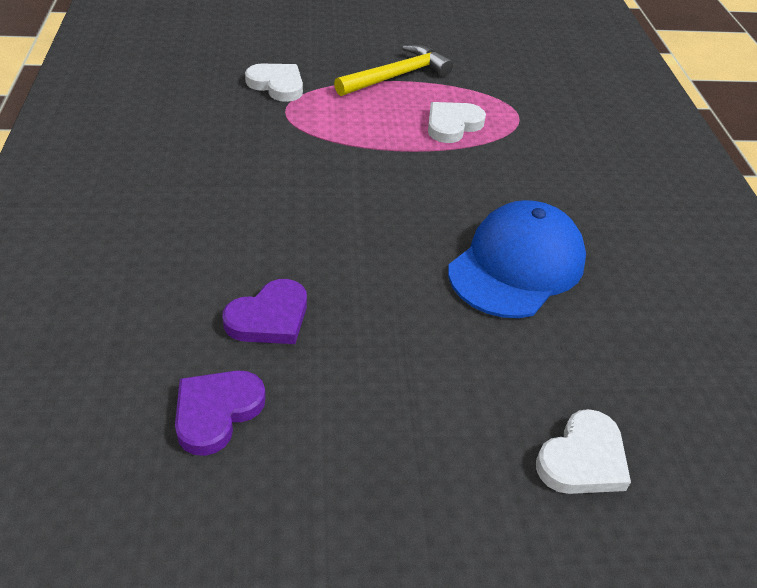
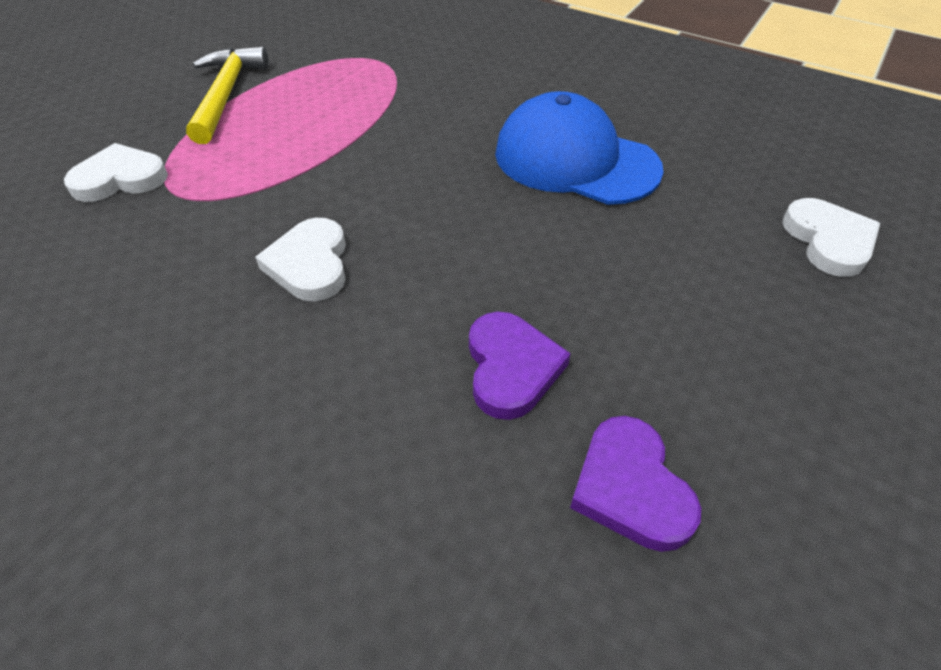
camera: 50 degrees left, 5 degrees up
(452, 125) = (346, 100): white heart -> white heart (310, 264)
(517, 265) = (575, 160): blue cap -> blue cap turned 45 degrees counterclockwise

